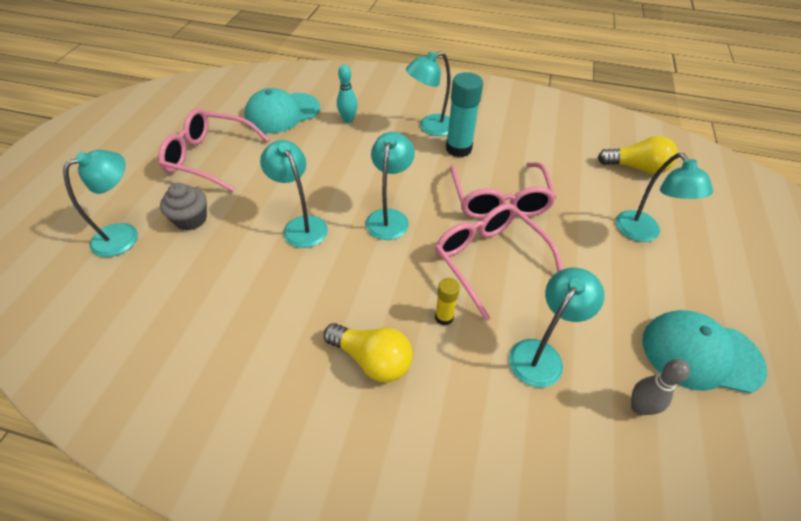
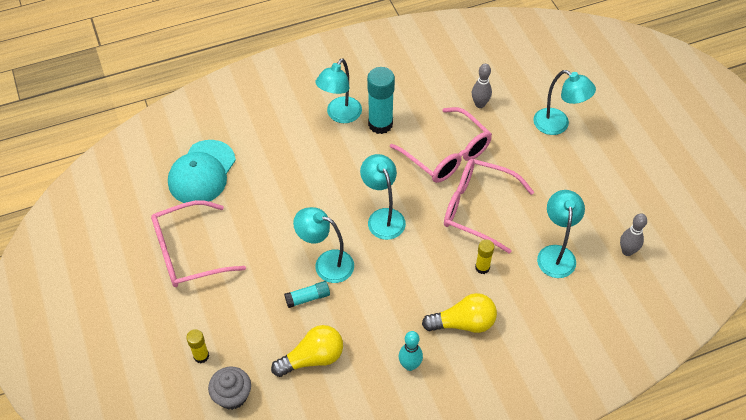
camera: 35 degrees left, 5 degrees up
(124, 235) = (201, 356): turquoise lamp -> yellow glue stick
(191, 219) = (238, 312): grey cupcake -> grey cupcake (232, 395)
(255, 243) = (308, 298): none -> turquoise glue stick
(348, 120) = (266, 146): turquoise bowling pin -> turquoise bowling pin (410, 365)
(569, 177) = (480, 104): none -> grey bowling pin
(636, 168) = (519, 67): yellow light bulb -> yellow light bulb (312, 358)
(700, 354) = (639, 195): turquoise cap -> none

